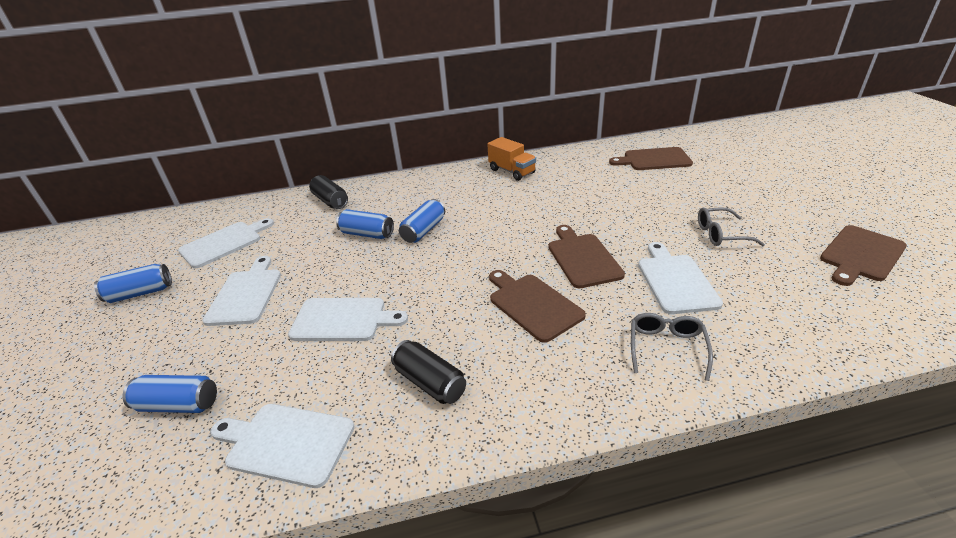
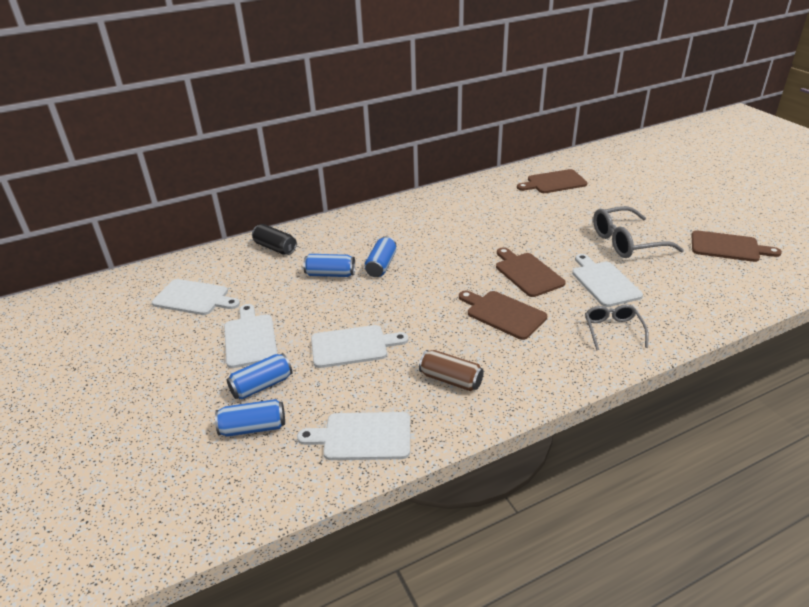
camera: 15 degrees left, 0 degrees up
(140, 293) = (143, 351): blue can -> blue can (262, 386)
(224, 243) = (194, 298): white cutting board -> white cutting board turned 75 degrees clockwise
(430, 382) = (451, 379): black can -> brown can
(512, 171) = (434, 204): orange truck -> none
(720, 234) = (626, 242): grey glasses -> grey glasses, size x1.65
(861, 255) = (728, 247): brown cutting board -> brown cutting board turned 105 degrees counterclockwise

